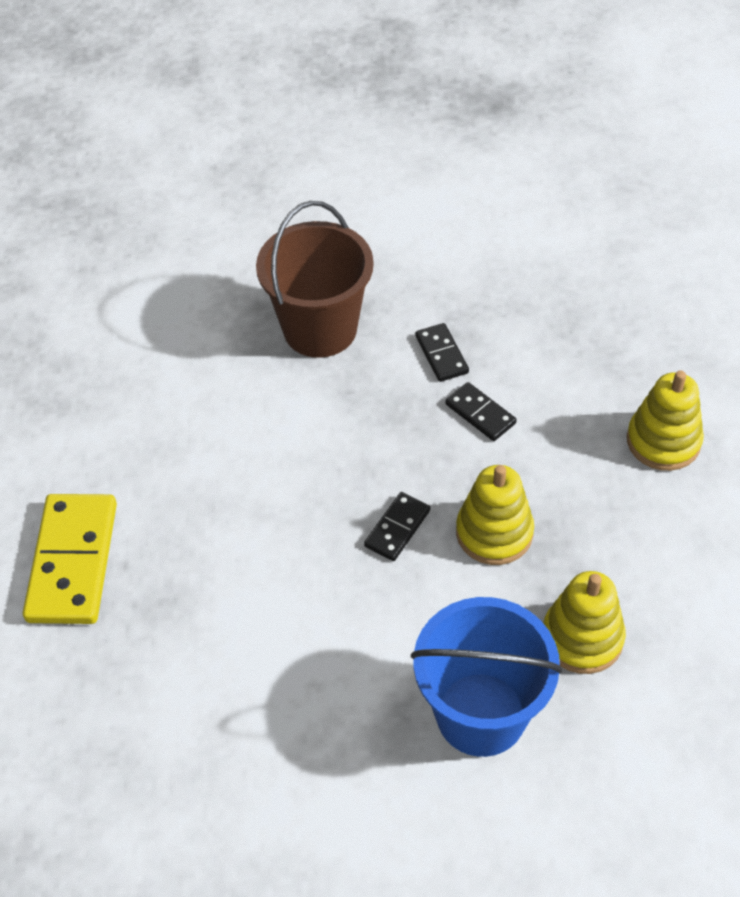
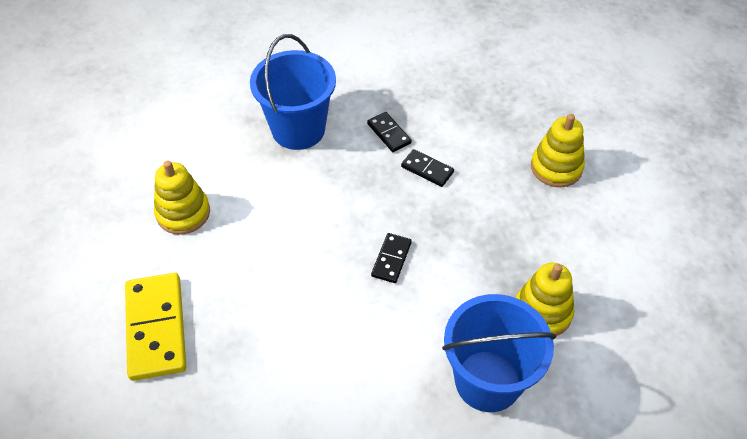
camera: 15 degrees left, 0 degrees up
(320, 329) = (298, 129): brown bucket -> blue bucket
(494, 533) = (460, 250): yellow stacking toy -> yellow stacking toy (183, 213)

